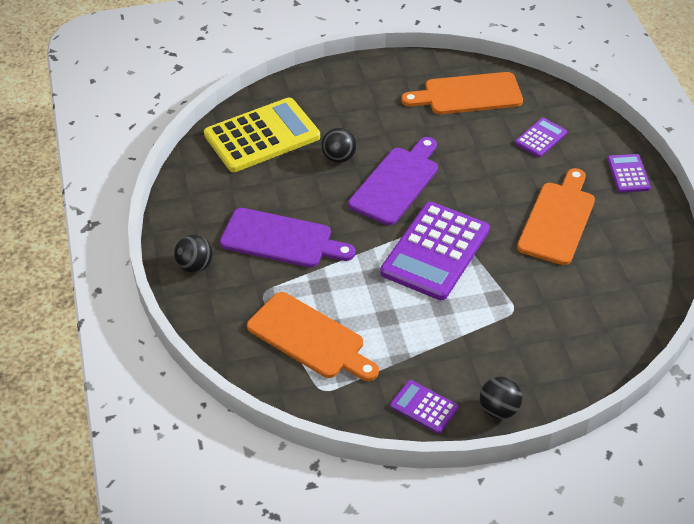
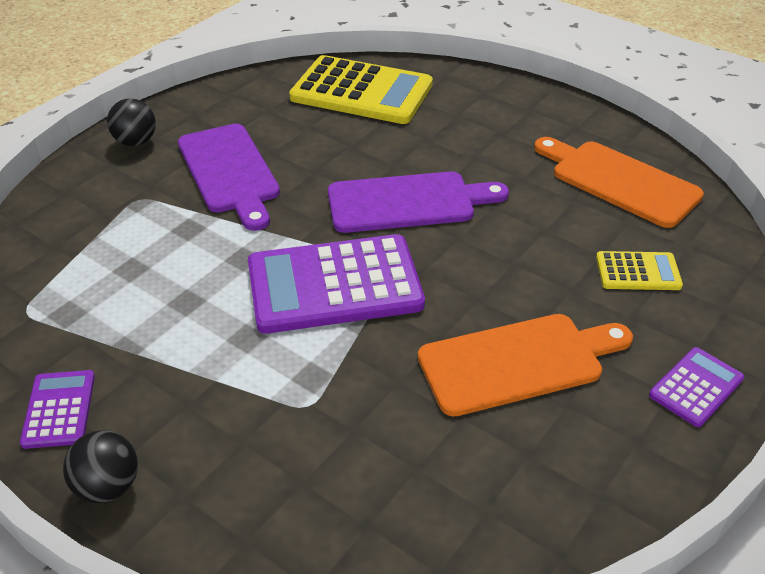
camera: 50 degrees right, 5 degrees down
(310, 338) = (100, 262): orange cutting board -> none
(339, 158) = (394, 148): black ball -> none
(540, 138) = (638, 272): purple calculator -> yellow calculator

